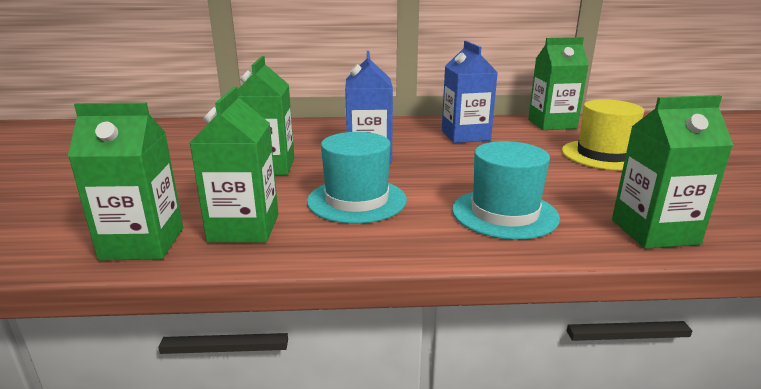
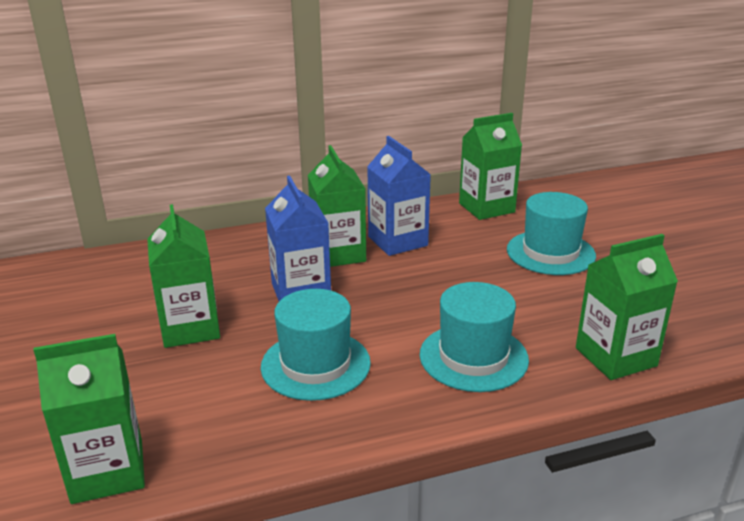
camera: 15 degrees left, 5 degrees up
(244, 228) = (210, 427): green carton -> green carton (338, 254)
(603, 155) = (550, 253): yellow hat -> turquoise hat

